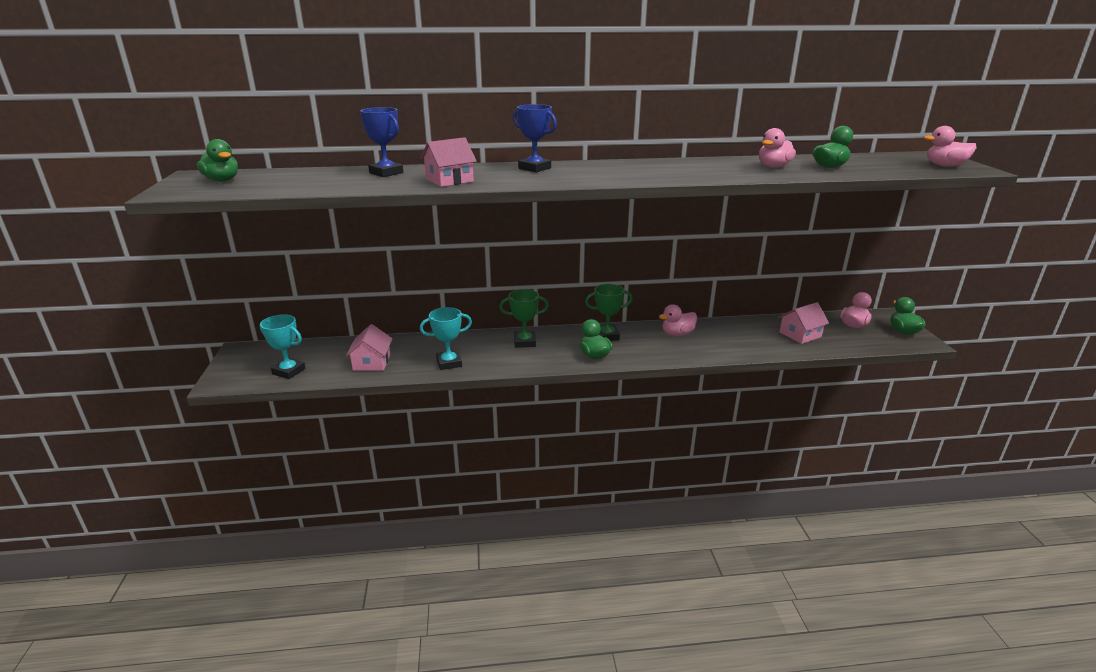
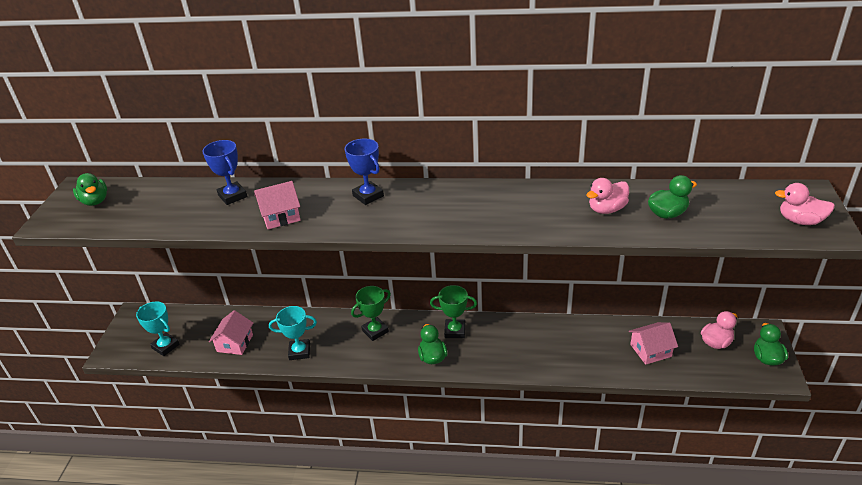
camera: 15 degrees right, 10 degrees up
(524, 342) = (375, 331): green trophy -> green trophy turned 45 degrees counterclockwise
(677, 334) = (524, 335): pink duck -> none

